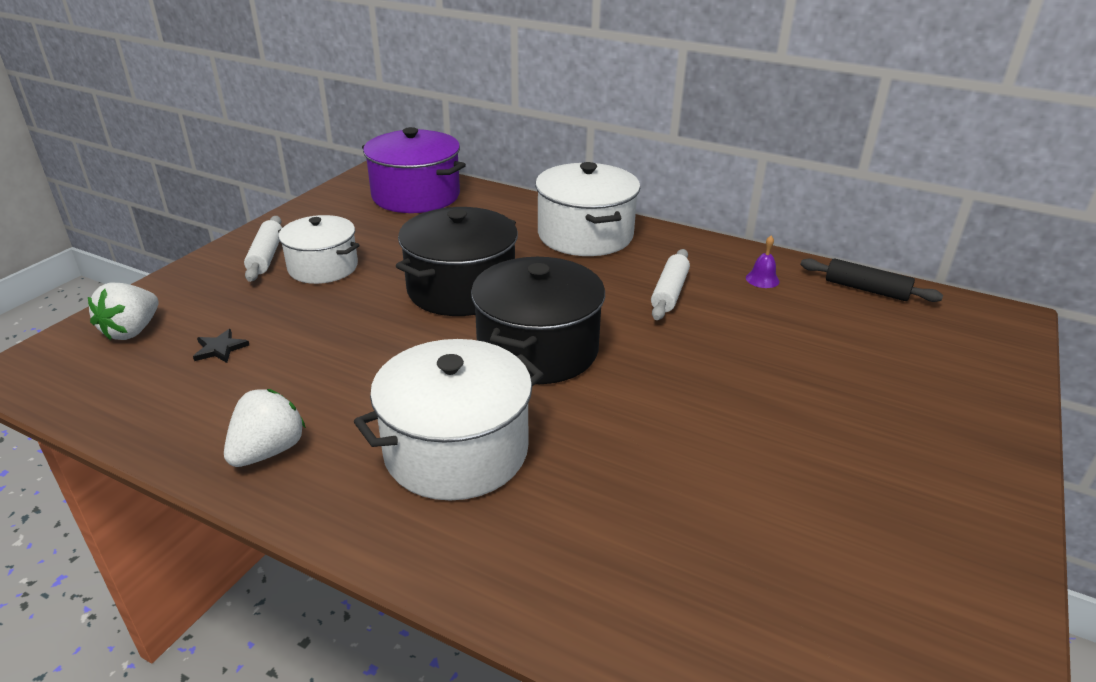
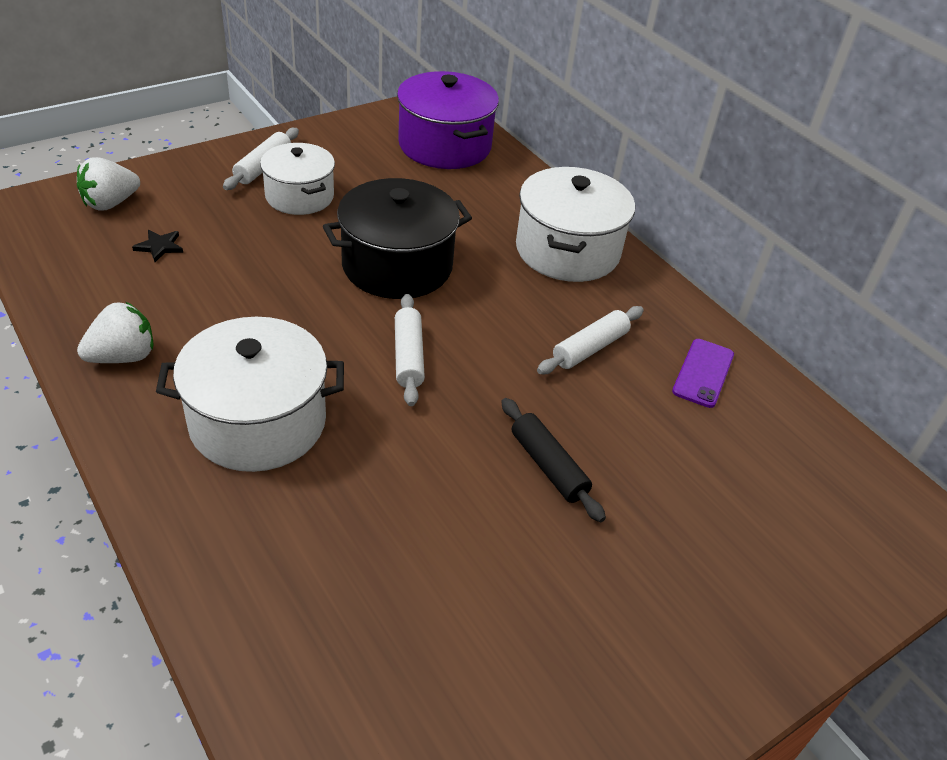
camera: 25 degrees right, 10 degrees up
(537, 349) = (408, 356): black pot -> white rolling pin
(762, 279) = (703, 373): purple bell -> purple phone
(866, 289) = (808, 432): black rolling pin -> black rolling pin (548, 466)

